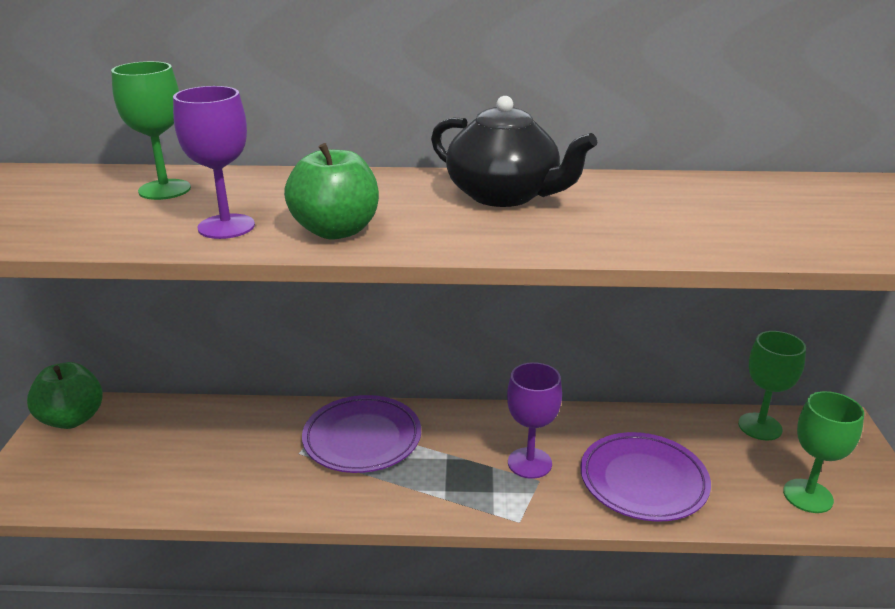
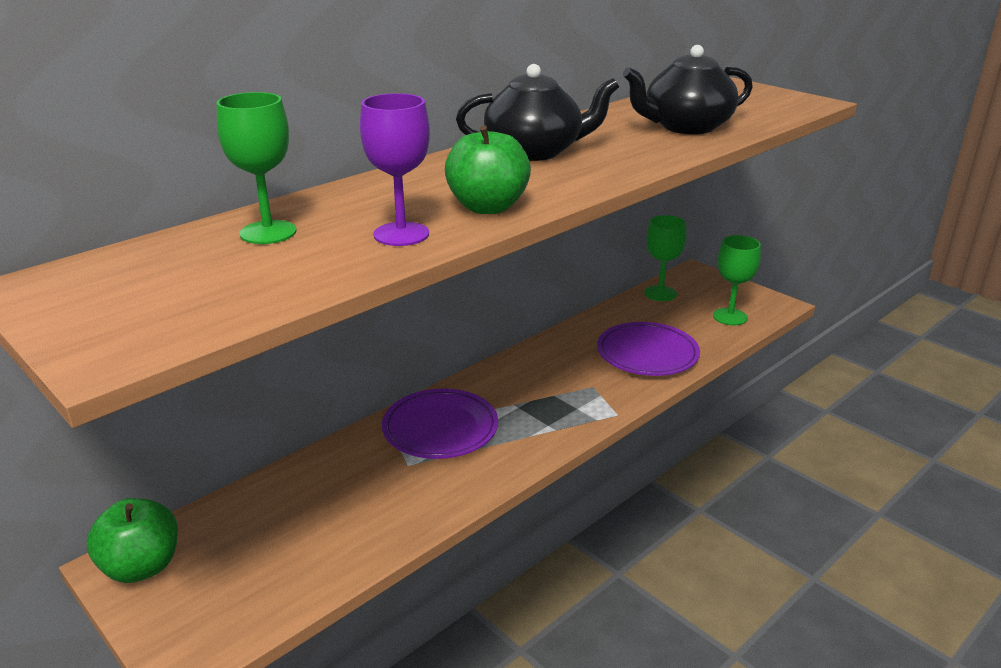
camera: 45 degrees left, 0 degrees up
(529, 463) = (572, 380): purple goblet -> none
(729, 223) = (686, 127): none -> black teapot

